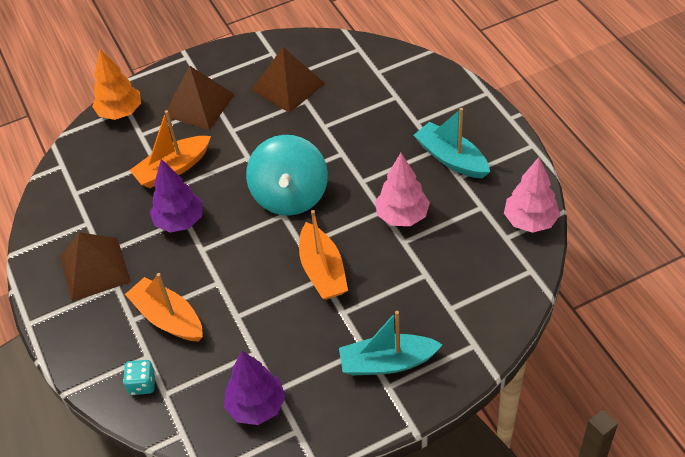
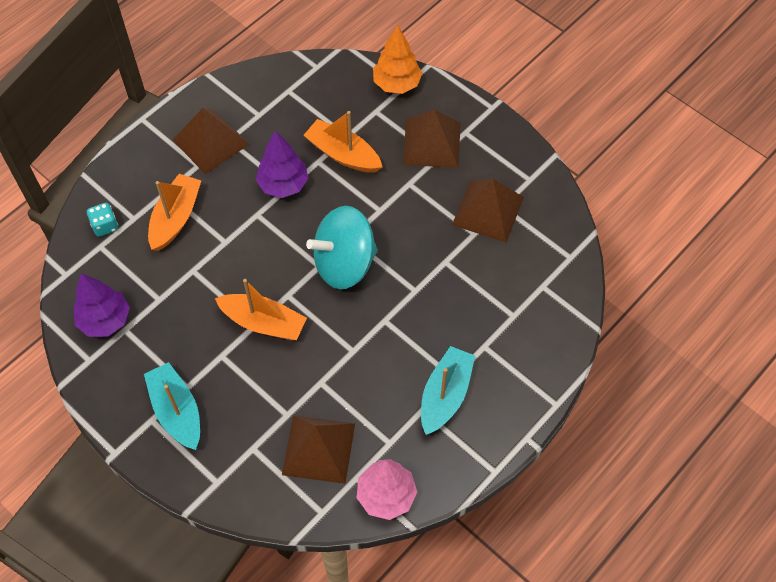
camera: 65 degrees right, 10 degrees up
(322, 271) = (263, 322): orange boat -> orange boat turned 120 degrees counterclockwise
(402, 216) = (352, 371): pink tree -> none
(469, 258) = (318, 449): none -> brown pyramid

